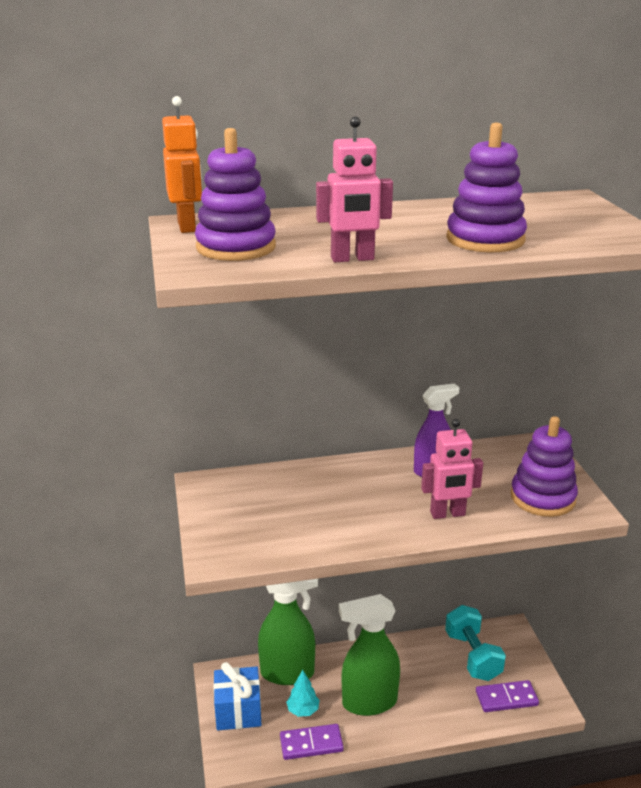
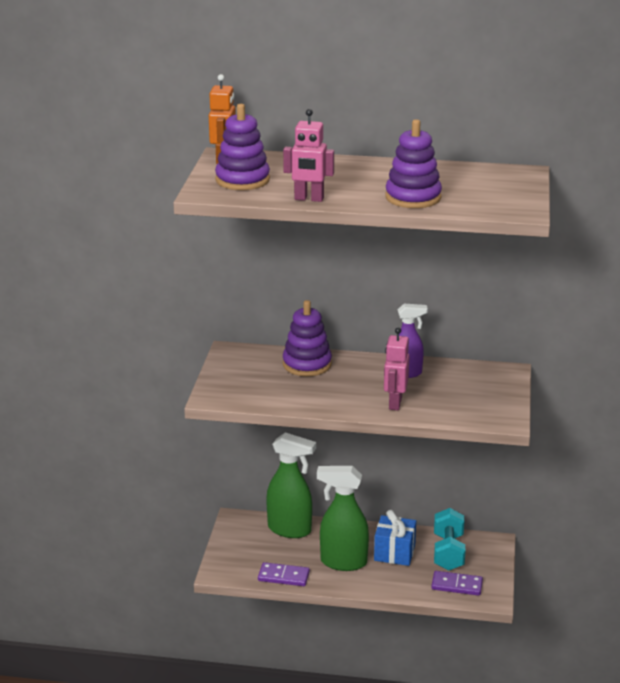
camera: 20 degrees right, 0 degrees up
(238, 711) = (239, 544): blue gift -> blue gift (394, 553)
(303, 710) = (288, 555): turquoise tree -> none
(447, 514) = (395, 403): pink robot -> pink robot turned 90 degrees clockwise
(542, 498) = (477, 407): purple stacking toy -> purple stacking toy (307, 364)

